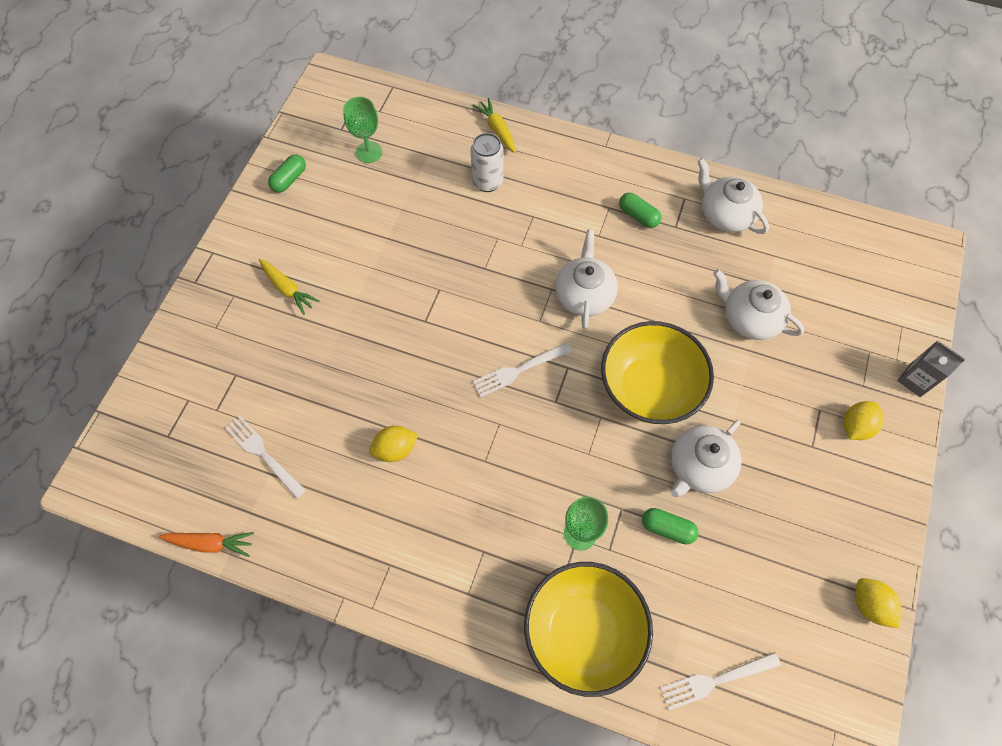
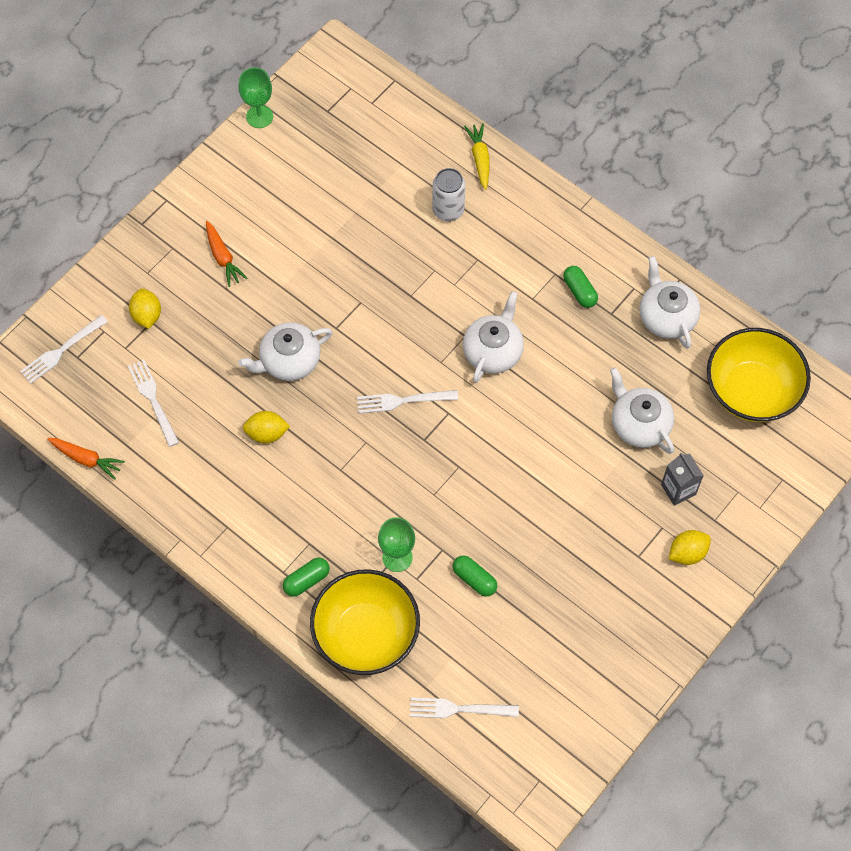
camera: 20 degrees right, 0 degrees up
(148, 435) = (62, 351): none -> white fork
(287, 289) = (223, 257): yellow carrot -> orange carrot
(289, 179) = (260, 149): green capsule -> green capsule (306, 580)
(369, 152) = (345, 144): green goblet -> green goblet (259, 116)
(649, 388) = (514, 456): yellow bowl -> yellow bowl (751, 391)
(699, 466) = (527, 538): white teapot -> white teapot (289, 361)
(869, 605) = (619, 700): yellow lemon -> yellow lemon (147, 315)
(915, 380) = (766, 531): grey carton -> grey carton (678, 489)

